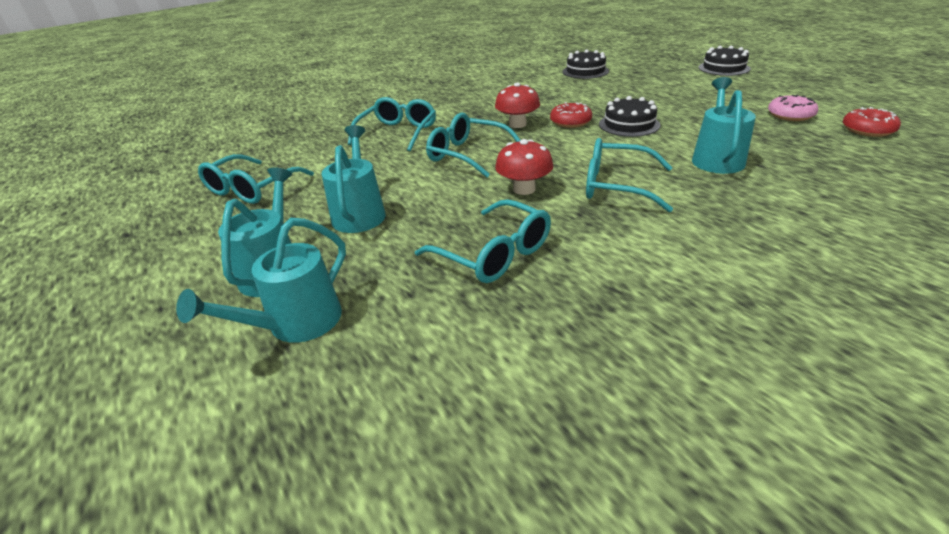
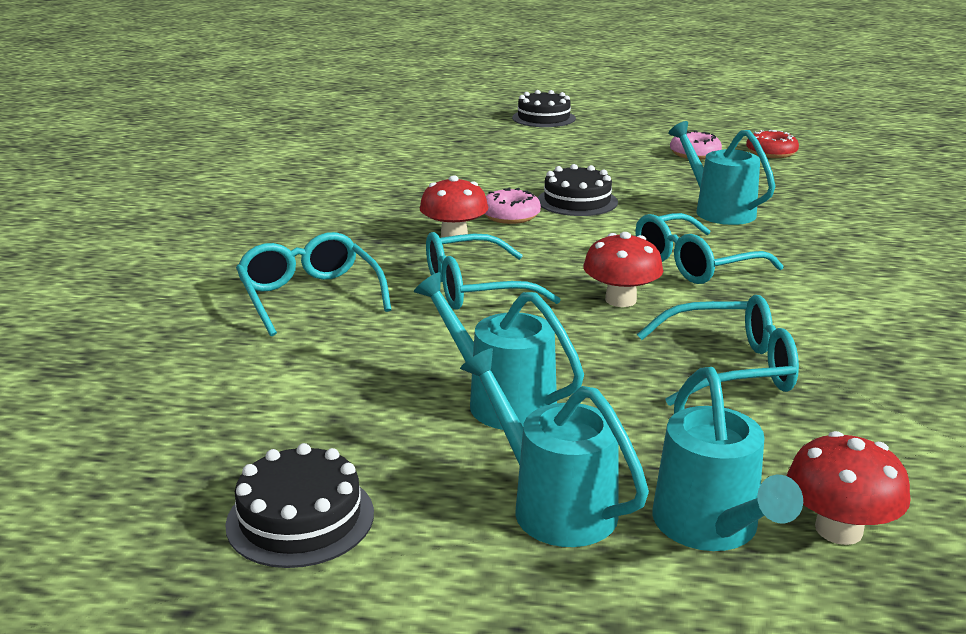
camera: 50 degrees left, 10 degrees down
(253, 188) = (256, 449): turquoise glasses -> none
(339, 370) = (838, 529): none -> red mushroom
(570, 122) = (510, 216): red donut -> pink donut
(585, 71) = (394, 152): black cake -> black cake (300, 518)

